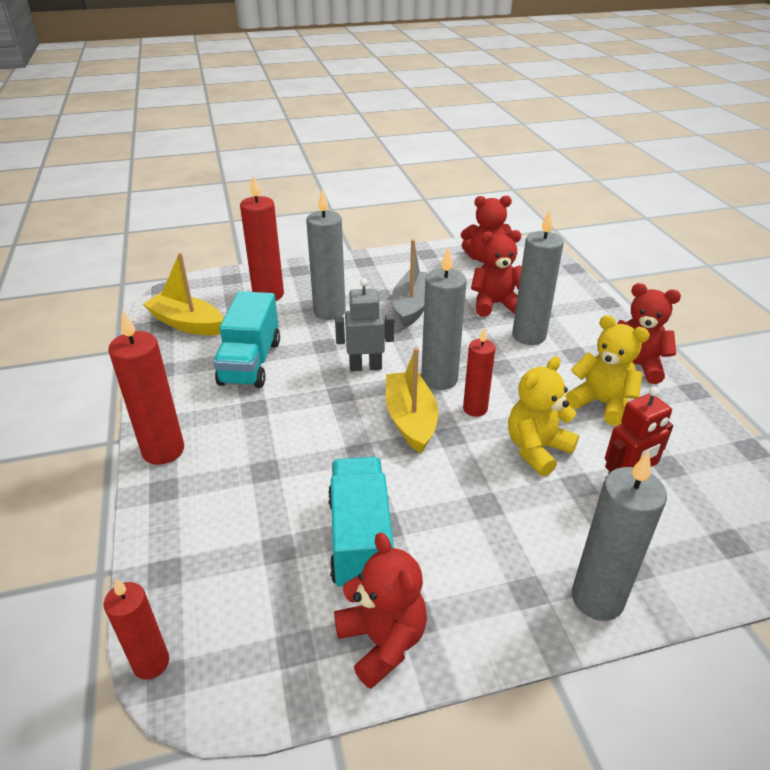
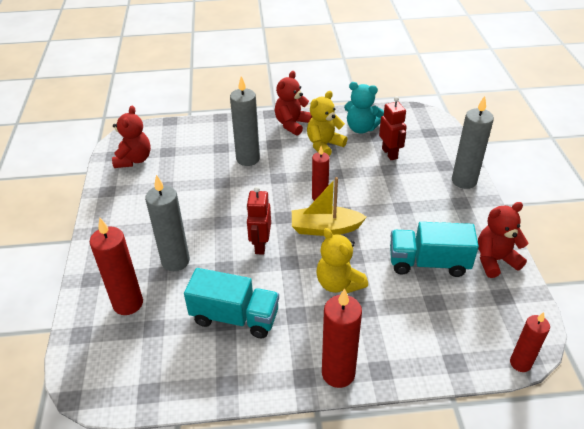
camera: 80 degrees left, 5 degrees up
(187, 323) = (154, 369): yellow boat -> none
(365, 366) = (260, 245): grey robot -> red robot
(413, 306) = (188, 210): grey boat -> none
(439, 379) = (285, 209): grey candle -> none
(495, 304) = (203, 167): red teddy bear -> none
(537, 449) = (360, 178): yellow teddy bear -> yellow teddy bear (339, 283)
(676, 442) = (361, 128): none -> turquoise teddy bear

